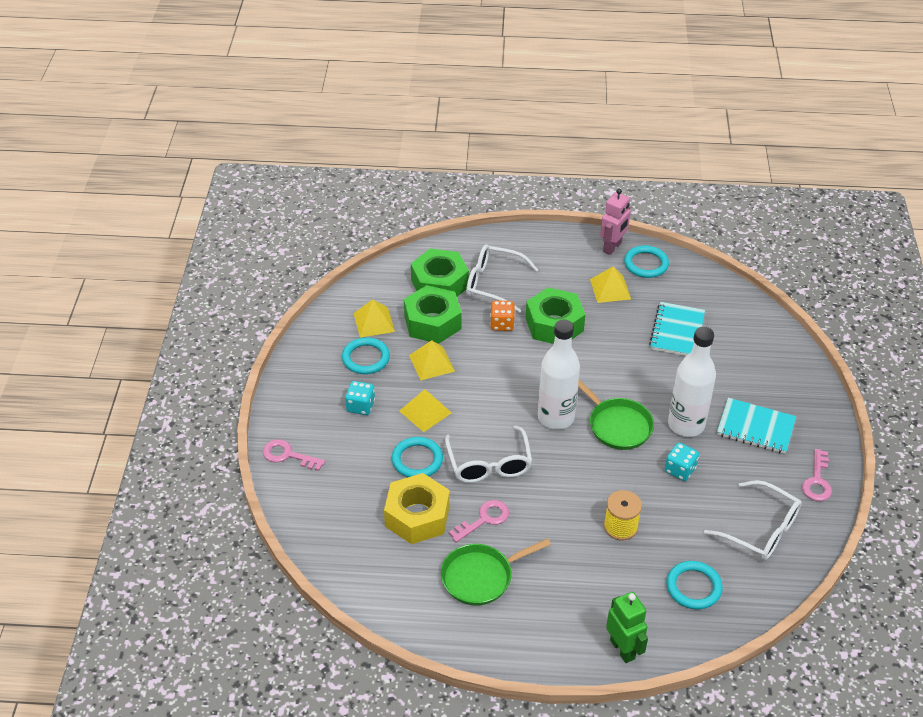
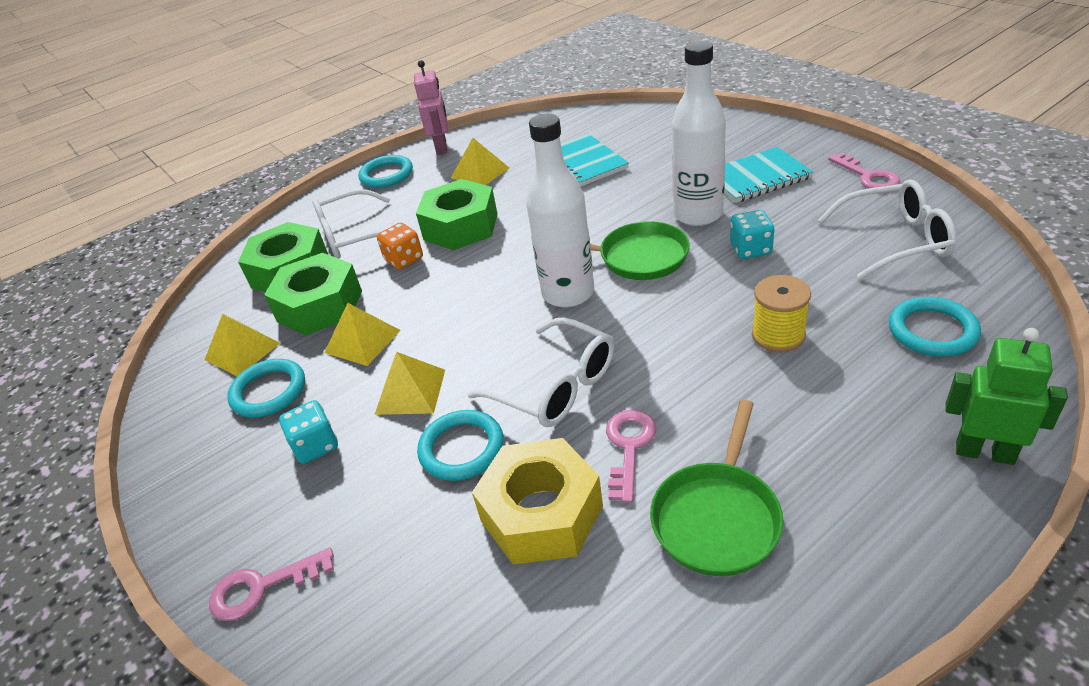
camera: 35 degrees left, 5 degrees down
(646, 264) = (488, 140): turquoise ring -> turquoise ring (386, 175)

